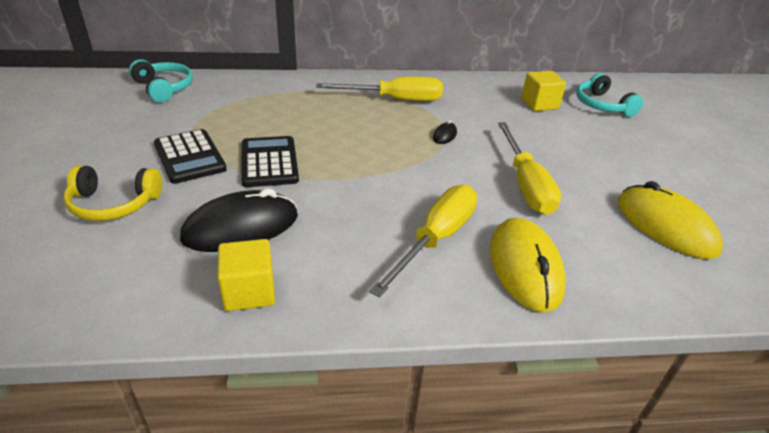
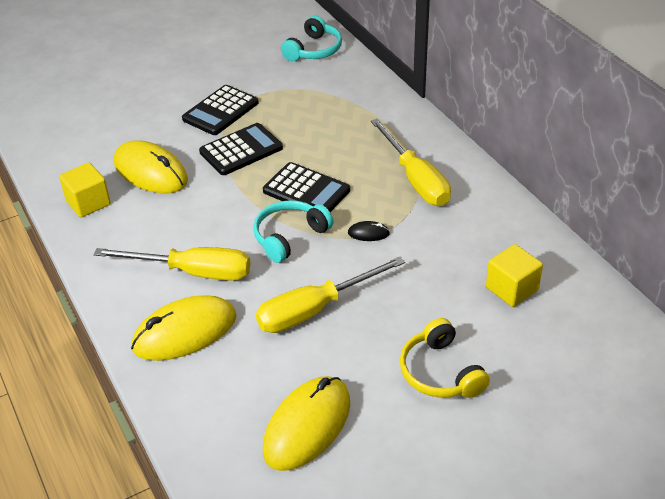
camera: 70 degrees right, 5 degrees up
(113, 204) = (143, 109): yellow headphones -> yellow headphones (440, 372)
(241, 227) = (150, 172): black mouse -> yellow mouse
(365, 146) = (306, 191): none -> black calculator
(602, 105) = (564, 347): turquoise headphones -> turquoise headphones (289, 236)

